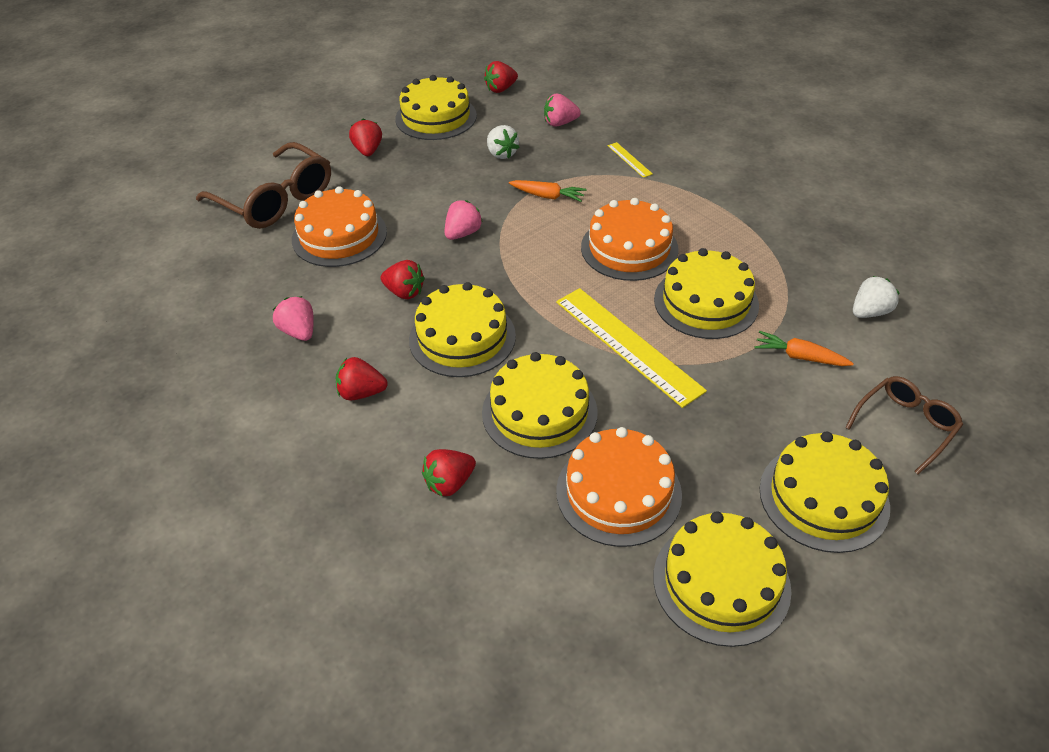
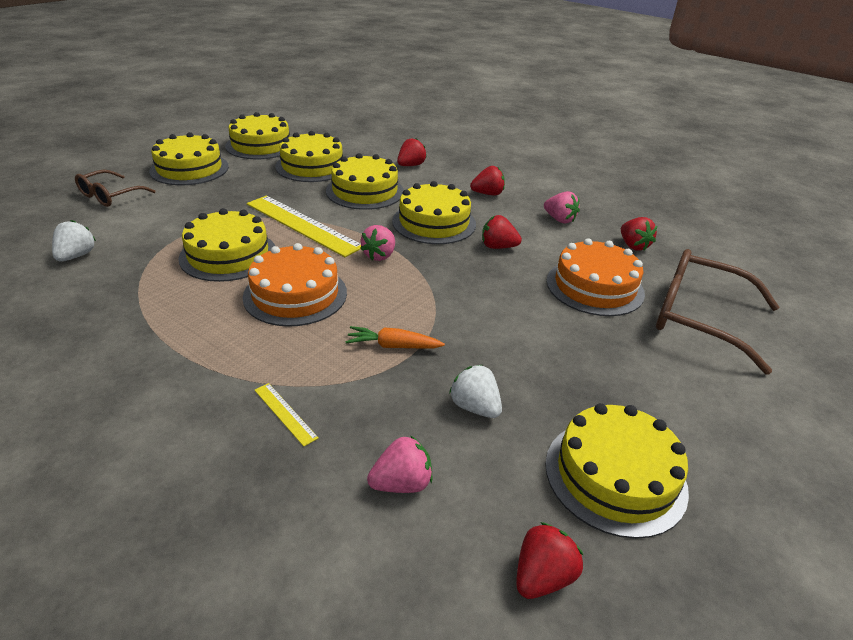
camera: 165 degrees right, 10 degrees down
(368, 151) = (660, 395): red strawberry -> red strawberry (633, 246)
(463, 233) = (473, 297): pink strawberry -> pink strawberry (379, 255)
(618, 492) = (312, 166): orange cake -> yellow cake
(799, 356) = (163, 225): orange carrot -> none
(869, 312) = (76, 256): white strawberry -> white strawberry turned 150 degrees clockwise

